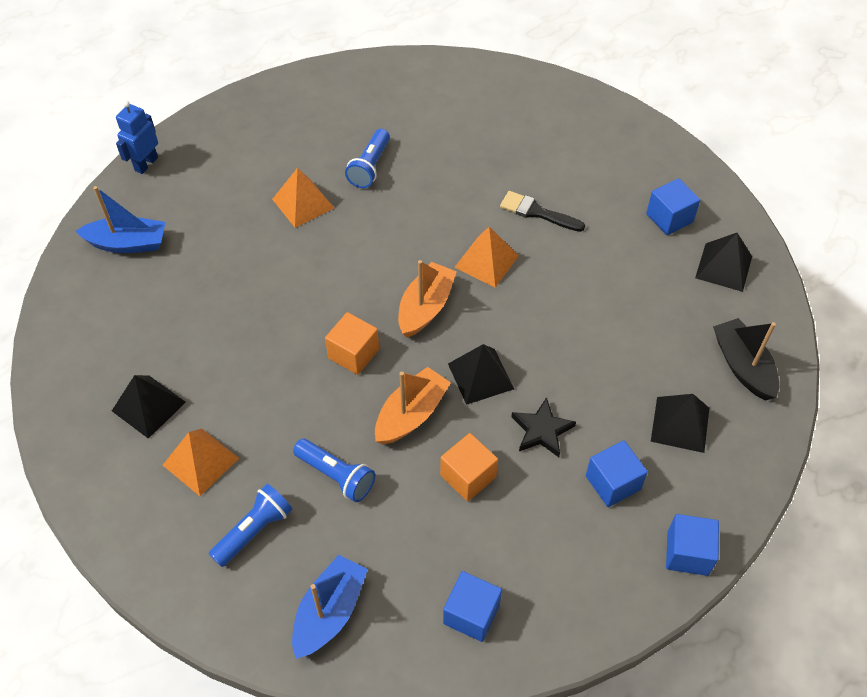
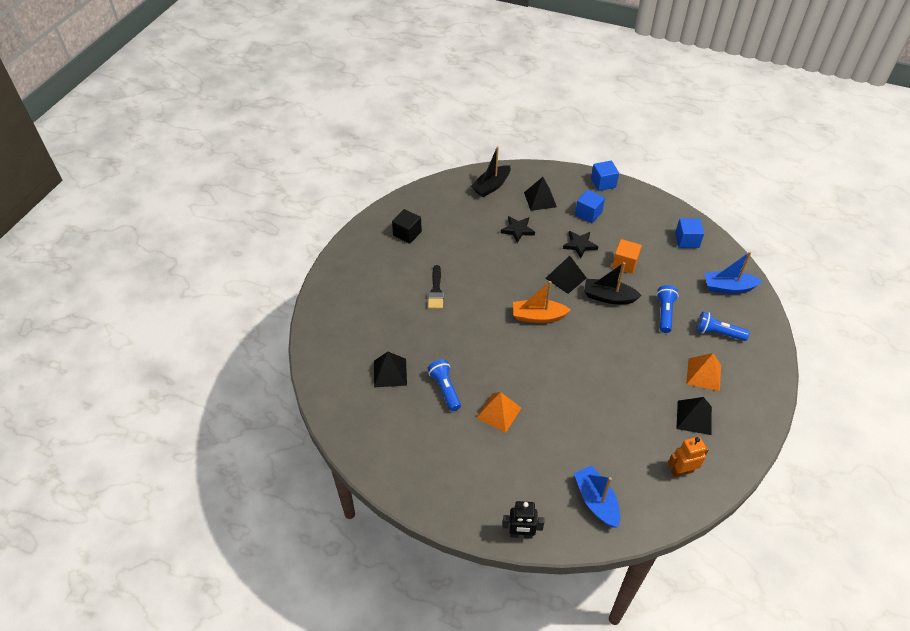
camera: 115 degrees left, 5 degrees down
(93, 347) = (682, 471): none -> orange robot
(146, 164) = (521, 534): blue robot -> black robot
(353, 354) = (591, 336): orange cube -> none
(370, 167) = (445, 389): blue flashlight -> blue flashlight turned 105 degrees counterclockwise
(411, 414) = (608, 297): orange boat -> black boat
(486, 261) = (487, 301): orange pyramid -> none
(616, 358) = (517, 230): none -> black star
(669, 218) = (407, 233): blue cube -> black cube
(723, 267) = (431, 205): black pyramid -> black pyramid (390, 373)

